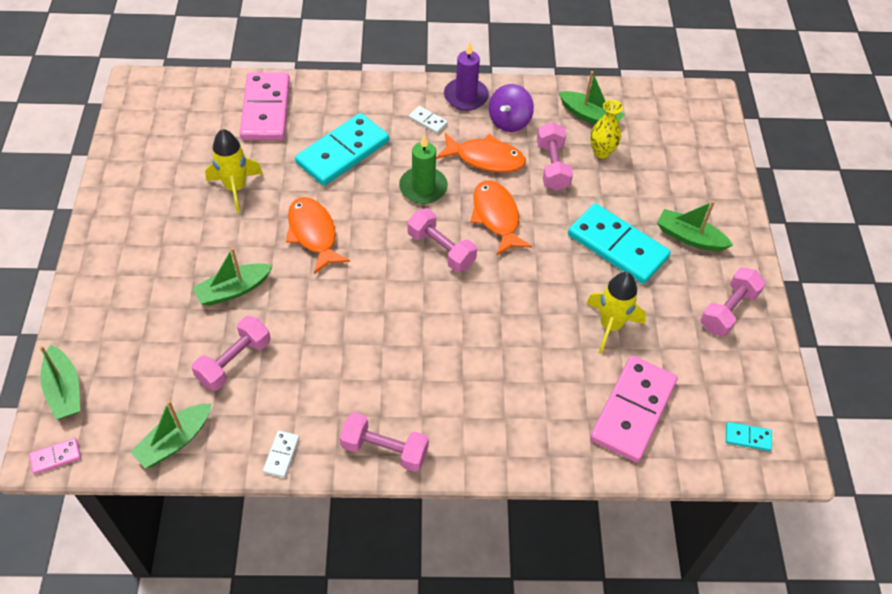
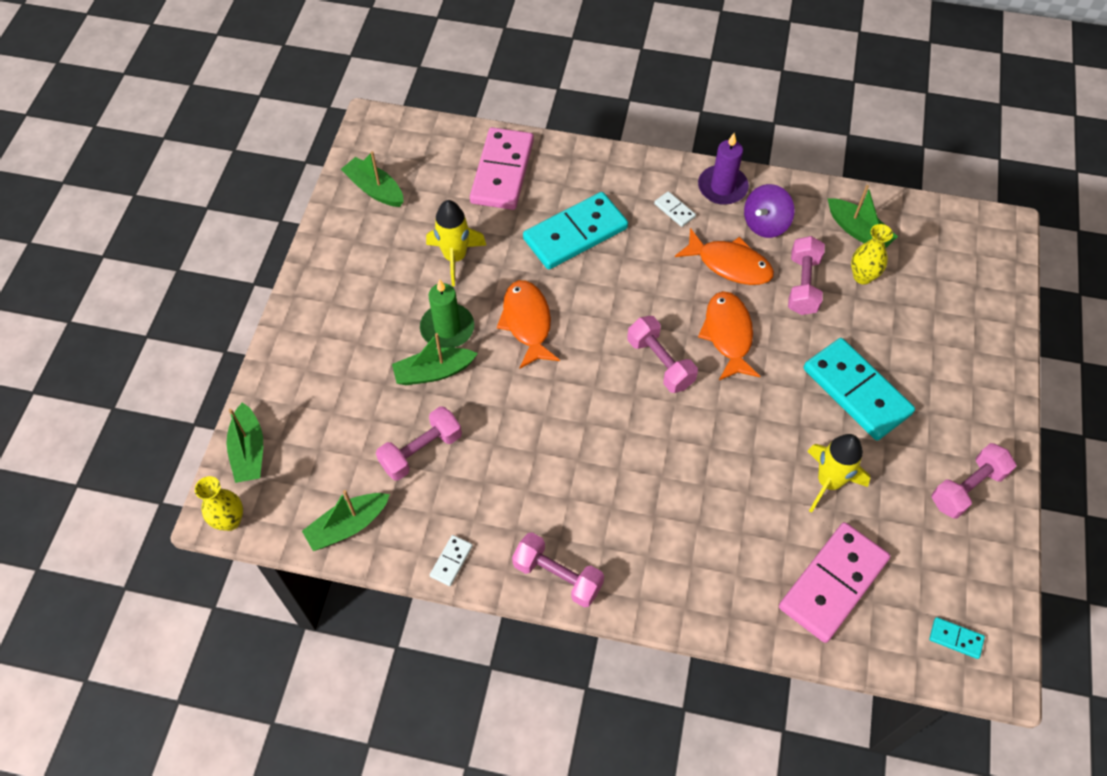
camera: 15 degrees right, 5 degrees up
(55, 457) = (230, 520): pink domino -> yellow vase
(423, 187) = (654, 288): green candle -> green candle (447, 328)
(689, 237) = (942, 394): green boat -> green boat (374, 189)

